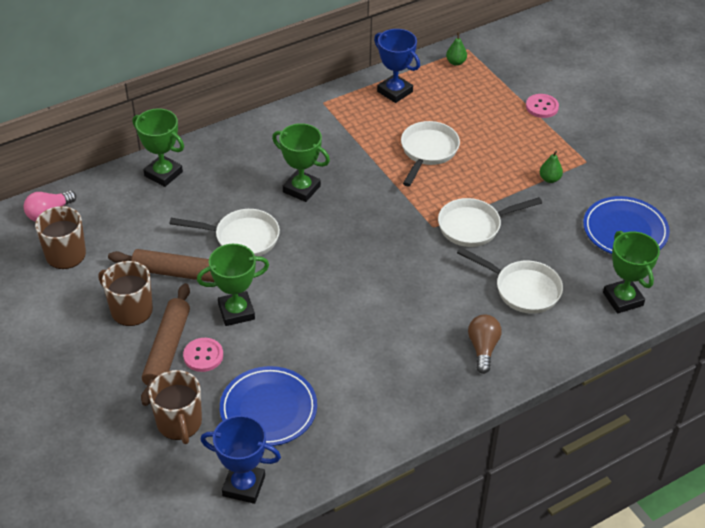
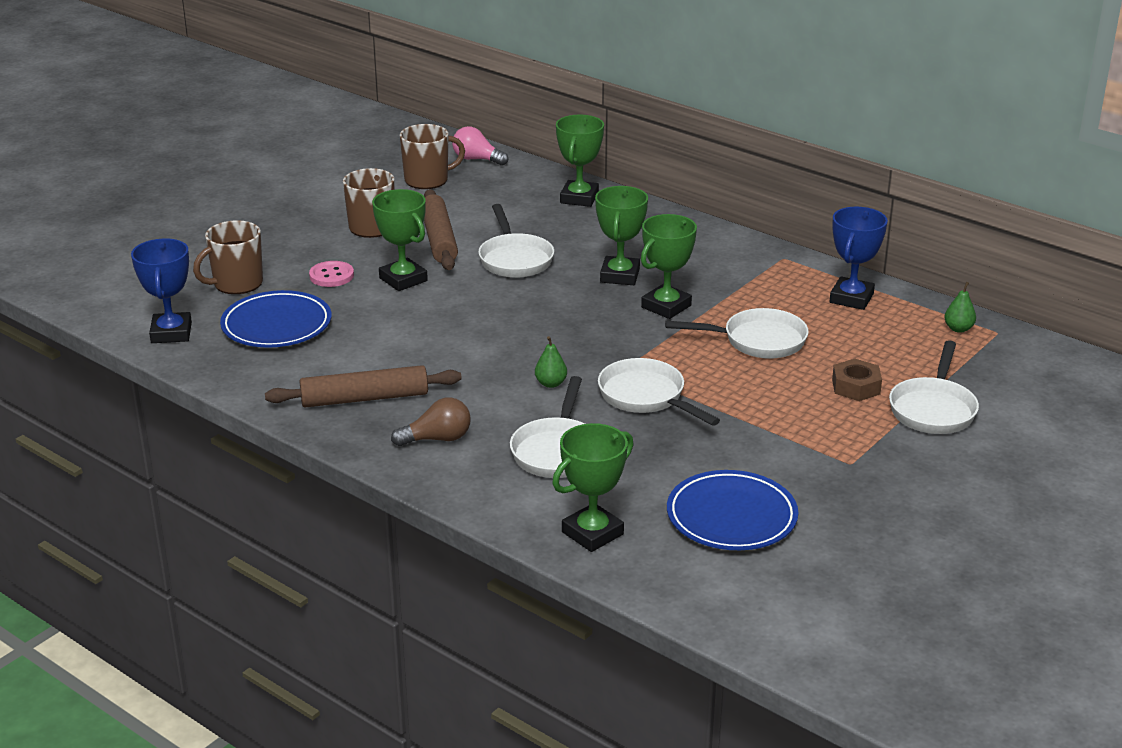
camera: 70 degrees right, 15 degrees down
(167, 349) = (330, 256): brown rolling pin -> brown rolling pin (364, 398)
(359, 179) = (666, 306): none -> green trophy
(503, 129) = (856, 387): none -> brown nut
(542, 107) = (933, 409): pink button -> white pan
(549, 179) = (786, 439): green pear -> green pear (551, 383)

